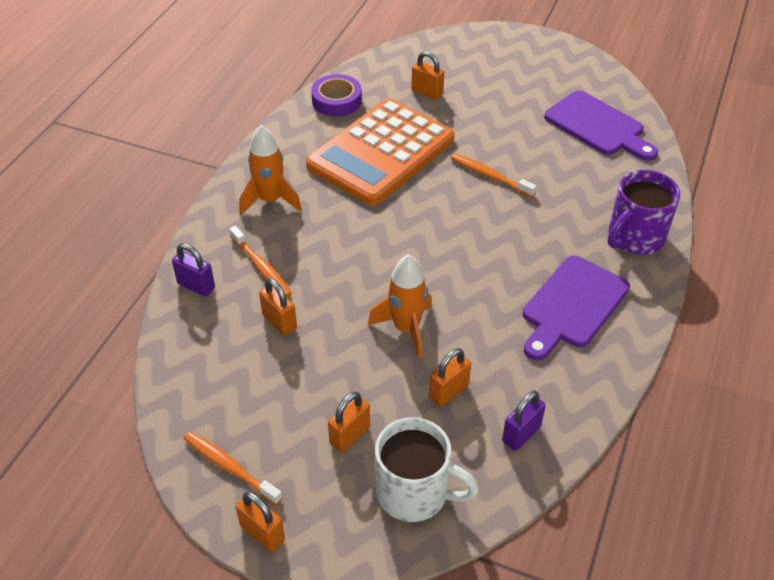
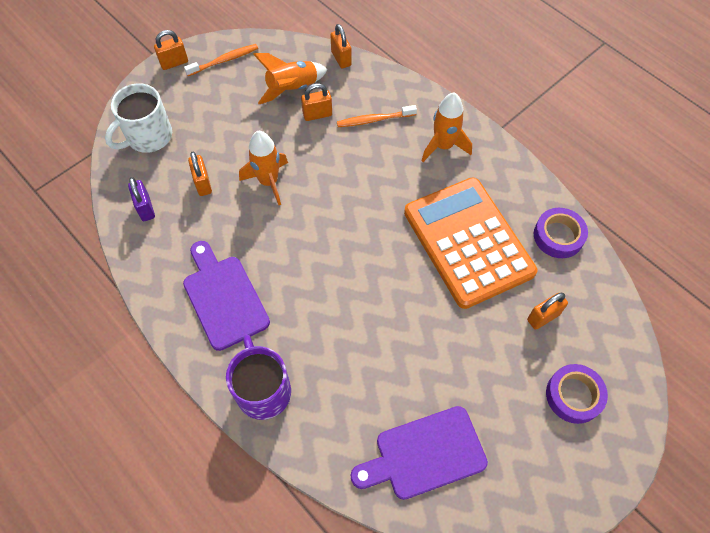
camera: 115 degrees right, 15 degrees up
(196, 286) = (376, 80): purple padlock -> none
(248, 364) = (292, 89): none -> orange rocket
(350, 435) = (207, 120): orange padlock -> orange padlock (341, 58)
(484, 64) = (574, 395): none -> purple tape
(490, 176) = (398, 313): orange toothbrush -> none

